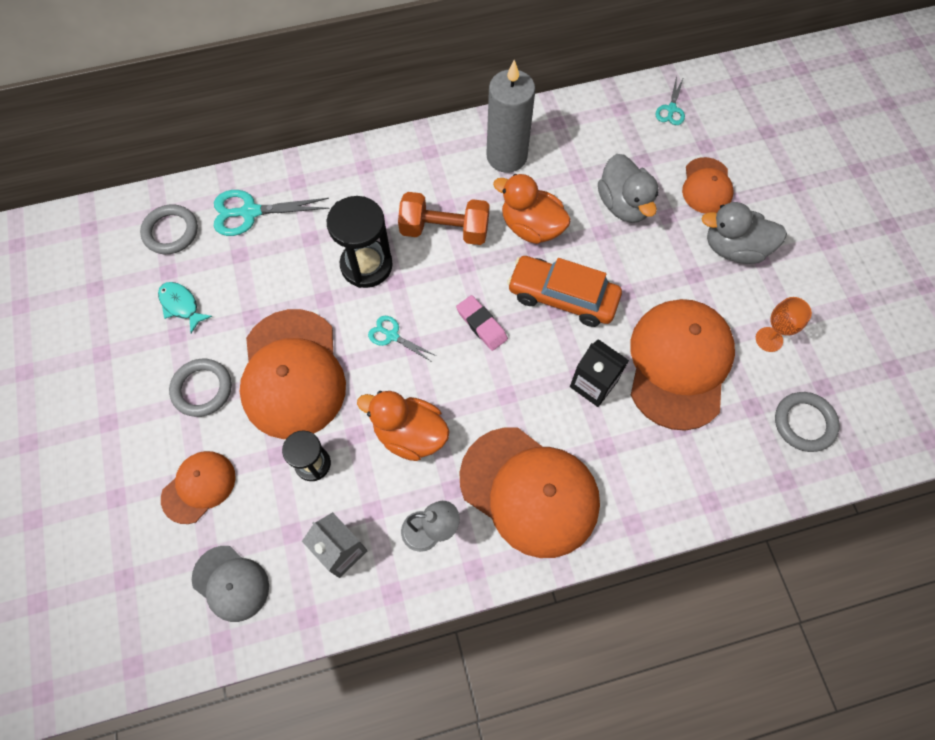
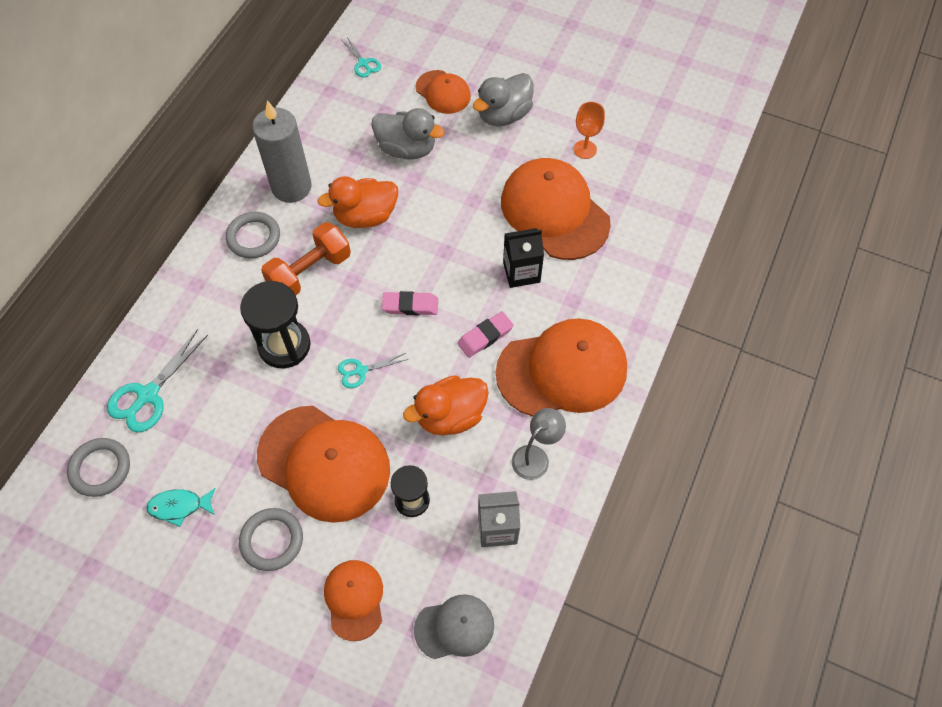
camera: 50 degrees left, 5 degrees down
(505, 404) = (485, 336): none -> pink eraser
(562, 297) = (439, 239): orange car -> none
(804, 423) = (657, 177): grey ring -> grey ring (253, 237)

